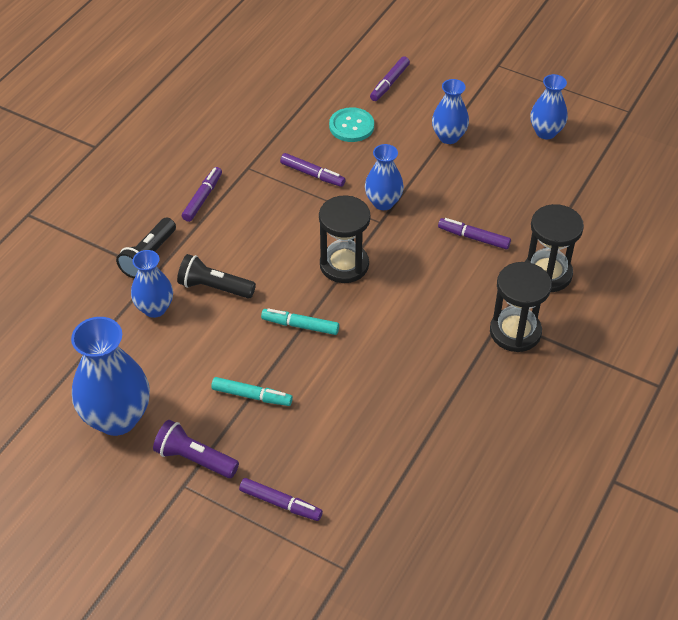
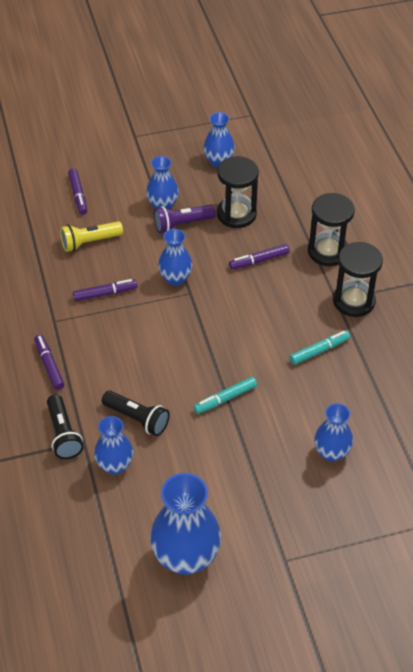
camera: 45 degrees left, 0 degrees up
(195, 459) = (269, 538): purple flashlight -> purple flashlight (182, 224)
(214, 287) = (137, 419): black flashlight -> black flashlight turned 120 degrees counterclockwise
(251, 396) = (253, 468): turquoise marker -> turquoise marker (319, 351)
(280, 503) = (354, 517): purple marker -> none
(329, 437) = (331, 452): none -> blue vase
(344, 265) = (202, 338): black hourglass -> black hourglass (236, 214)
(351, 126) = (89, 242): turquoise button -> yellow flashlight

